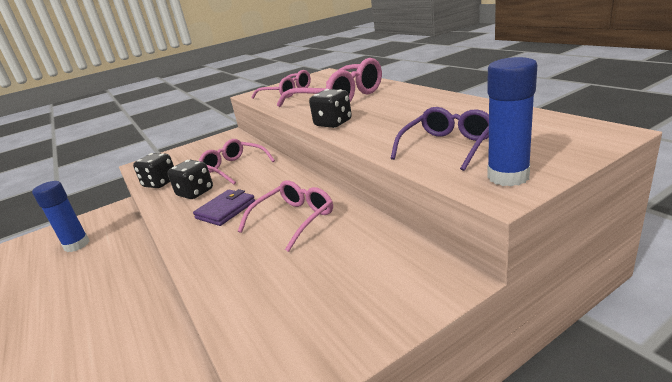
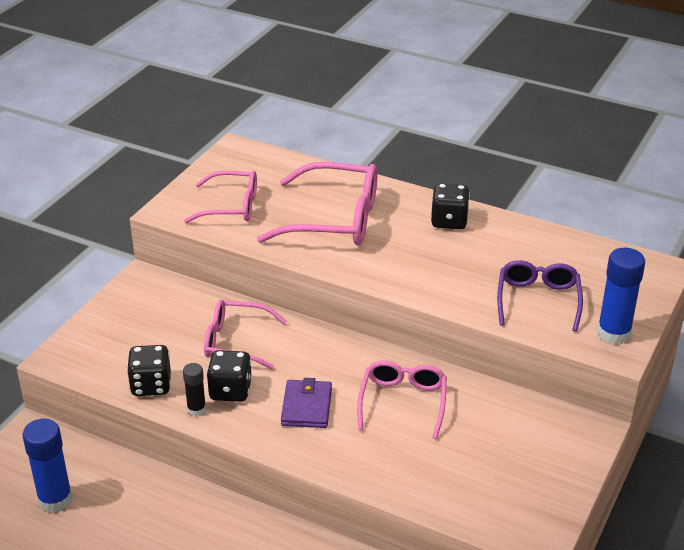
camera: 35 degrees left, 10 degrees up
(163, 199) = (196, 409): none -> black glue stick
(333, 123) = (378, 273): black dice -> black dice (449, 221)

